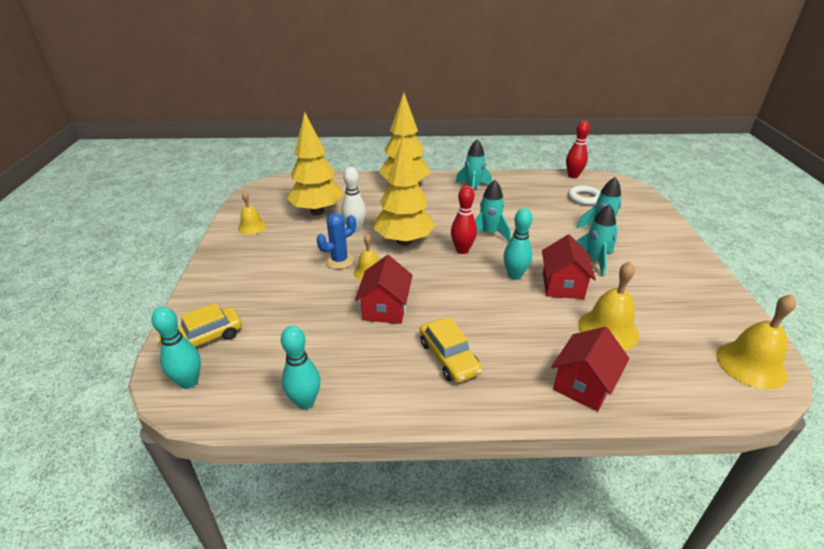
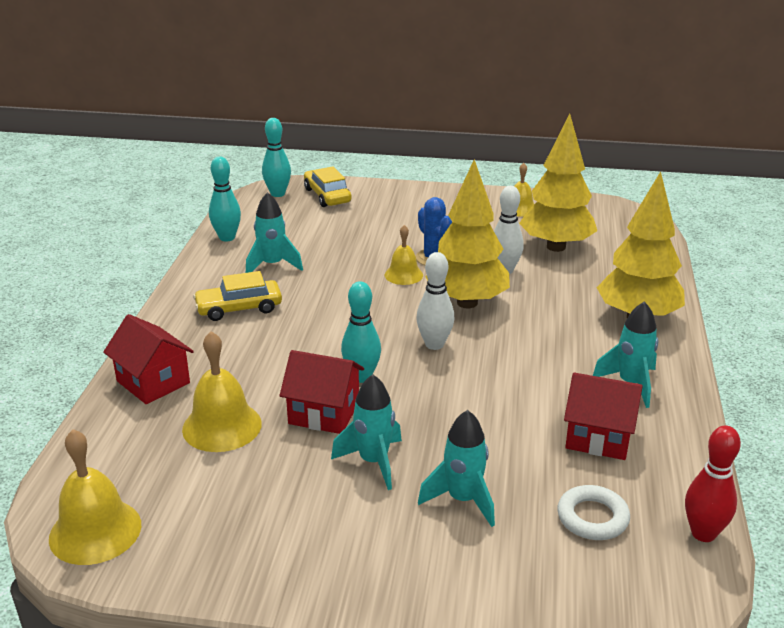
camera: 100 degrees right, 5 degrees down
(385, 308) = (332, 280): red house -> red house (599, 437)
(462, 250) = (434, 344): red bowling pin -> white bowling pin
(489, 234) = (474, 374): turquoise rocket -> turquoise rocket (272, 265)

